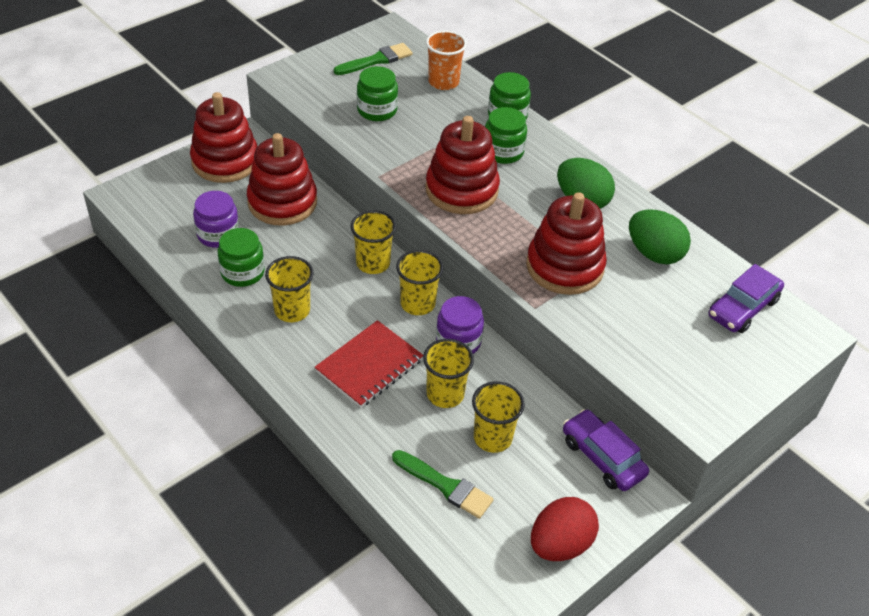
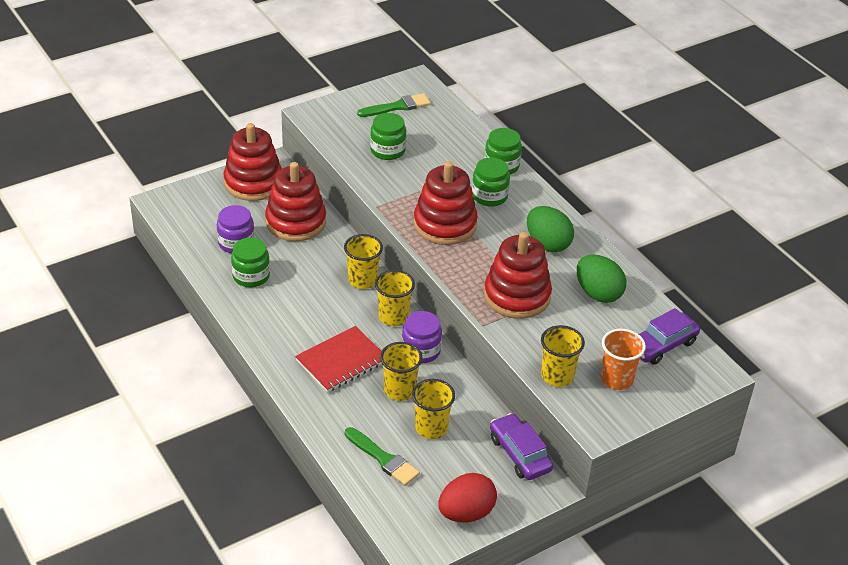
camera: 10 degrees right, 5 degrees down
(292, 310) = (286, 311): yellow cup -> yellow cup (557, 376)
(443, 82) = (452, 131): orange cup -> orange cup (616, 379)

